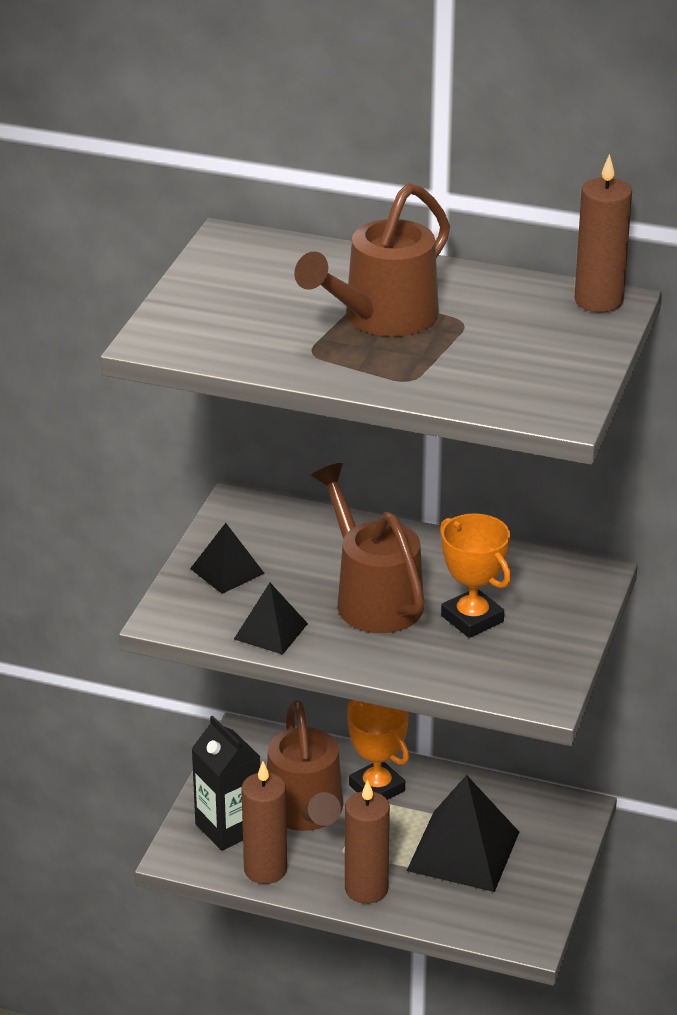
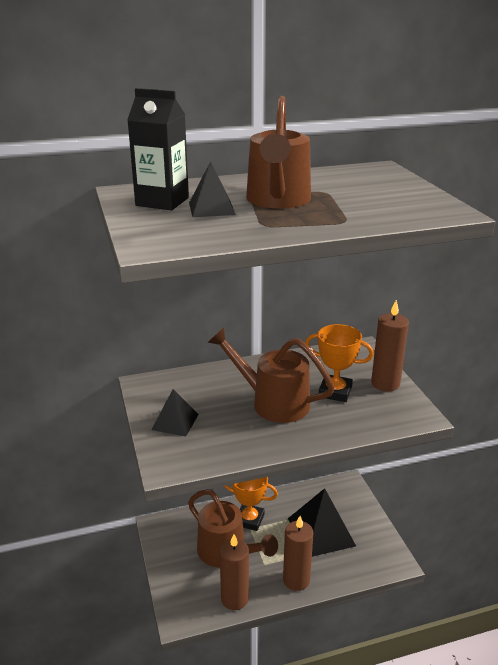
camera: 35 degrees left, 5 degrees down
(228, 828) = (193, 584): black carton -> black carton (162, 202)
(271, 631) = (238, 445): black pyramid -> black pyramid (212, 208)
(598, 301) = (373, 169): brown candle -> brown candle (385, 383)

